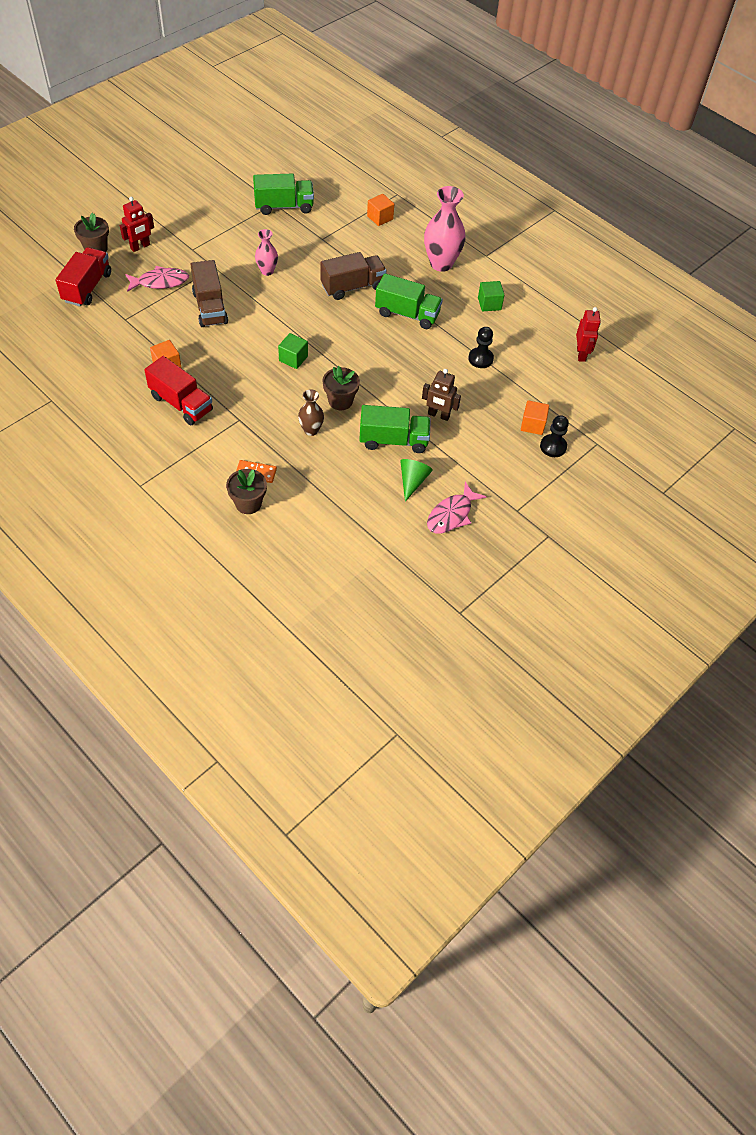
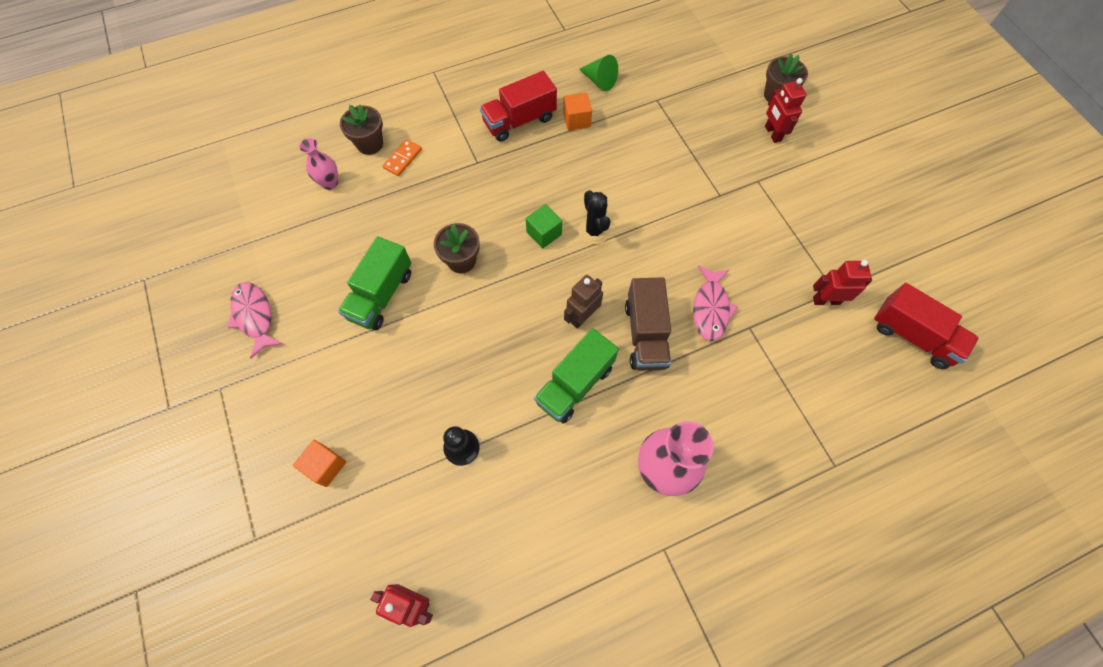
camera: 115 degrees right, 10 degrees up
(87, 287) = (714, 78): red truck -> red truck (912, 336)
(160, 282) = (707, 140): pink fish -> pink fish (710, 308)
(210, 307) = (652, 175): brown truck -> none
(267, 271) = (700, 246): pink vase -> pink vase (330, 183)
(278, 330) = (594, 231): none -> black cactus
(284, 206) = (826, 300): green truck -> red robot
(311, 430) = (433, 220): brown vase -> none
(380, 218) = (782, 419): orange cube -> none
(412, 481) = (317, 294): green cone -> green cone (599, 81)
(438, 415) = (394, 357): brown robot -> brown robot (582, 317)
(489, 304) = (559, 507): green cube -> none
(553, 446) = (280, 476): black pawn -> none

